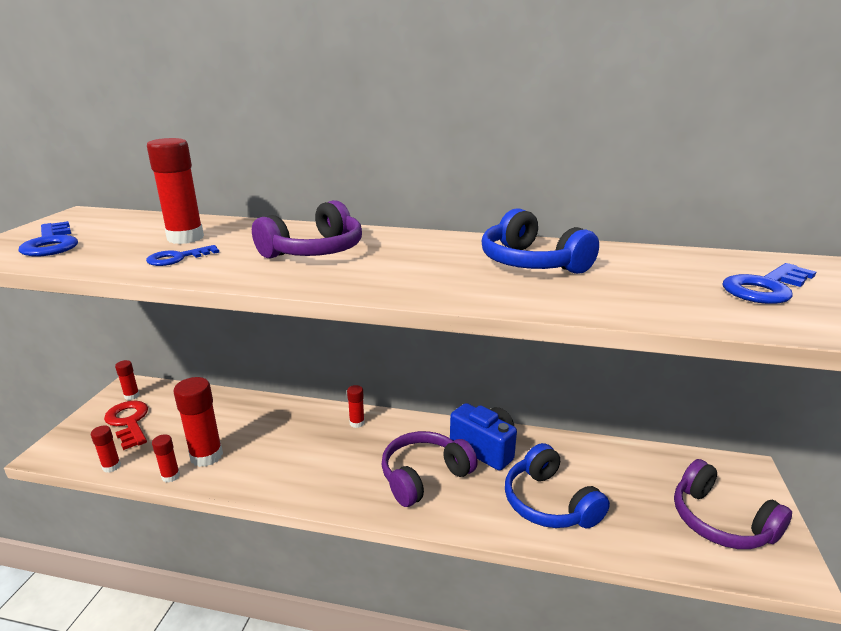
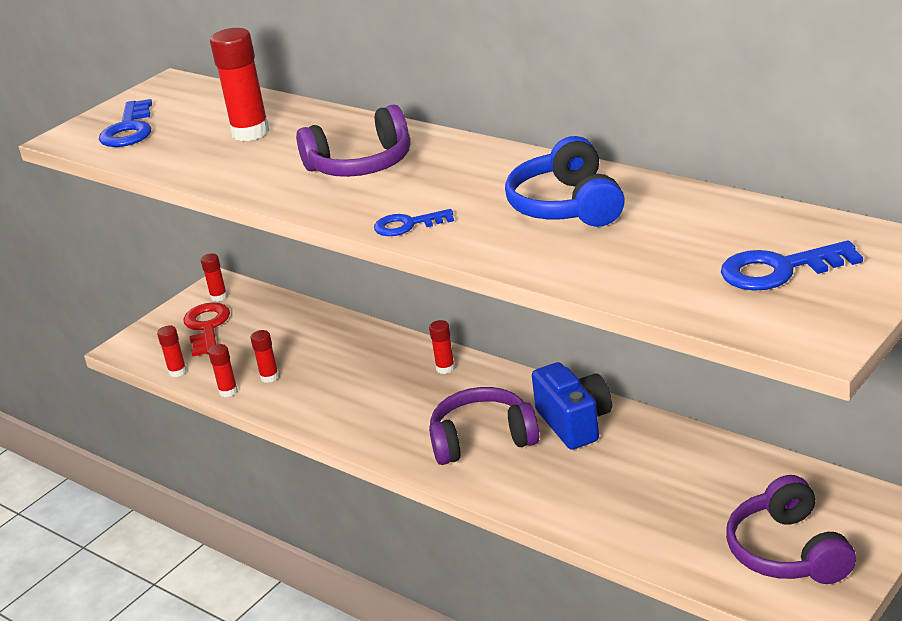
camera: 30 degrees right, 5 degrees up
(177, 258) = (229, 162): blue key -> blue key (407, 225)
(206, 456) = (269, 377): red glue stick -> red glue stick, size x0.52
(549, 503) = (601, 493): blue headphones -> none

